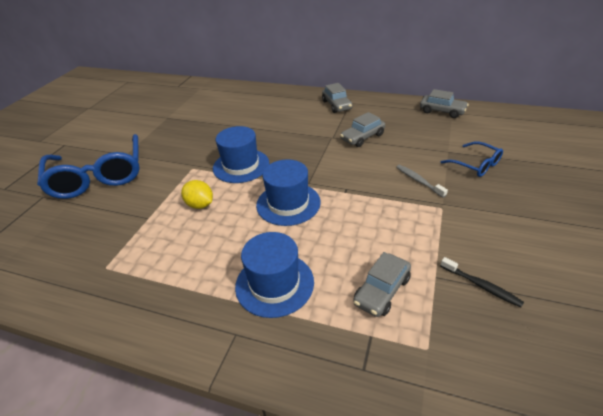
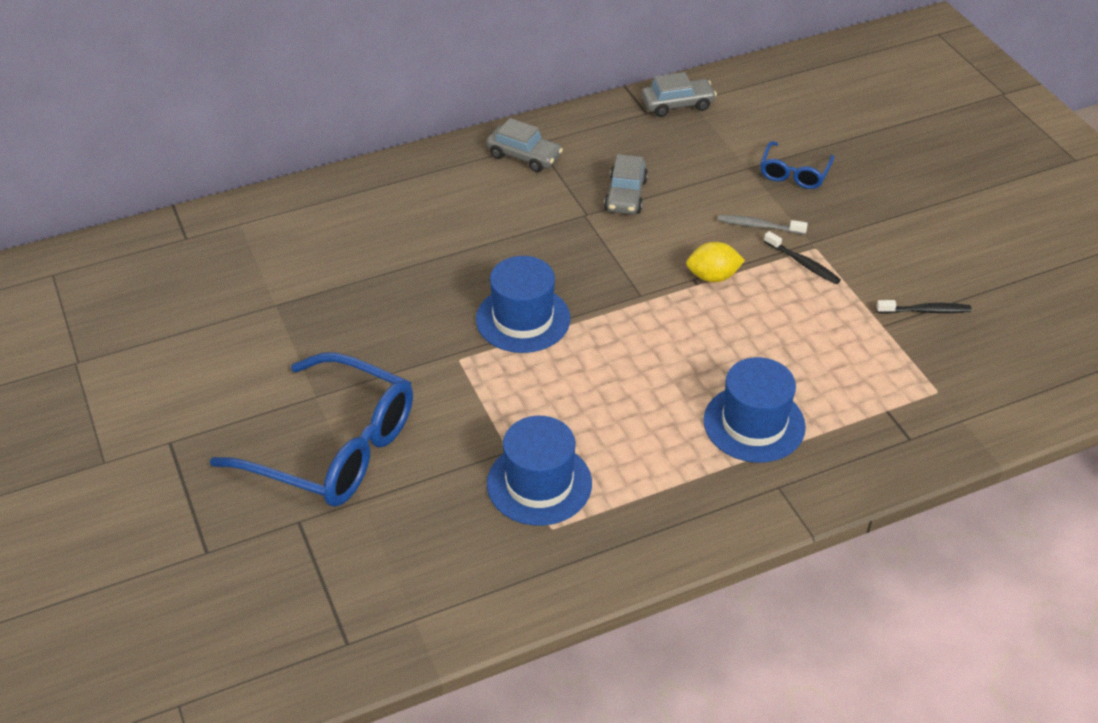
camera: 45 degrees left, 5 degrees up
(200, 205) = (549, 397): yellow lemon -> yellow lemon (713, 277)
(288, 203) = (653, 334): blue hat -> blue hat (539, 483)
(382, 291) = (854, 367): grey car -> none
(422, 212) = (803, 263): none -> black toothbrush
(475, 164) = (794, 173): blue glasses -> blue glasses turned 105 degrees clockwise

